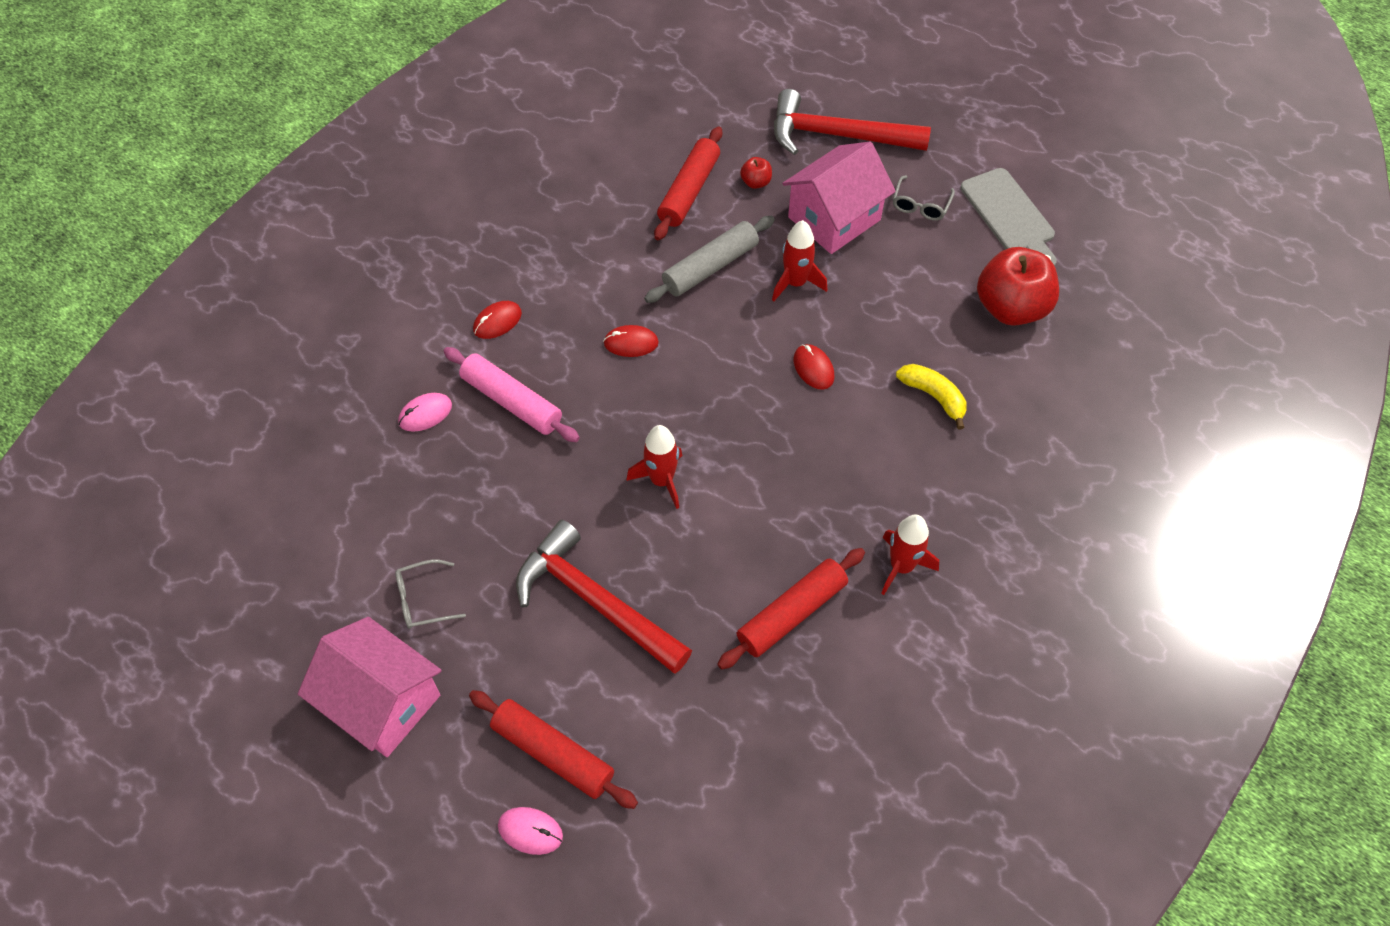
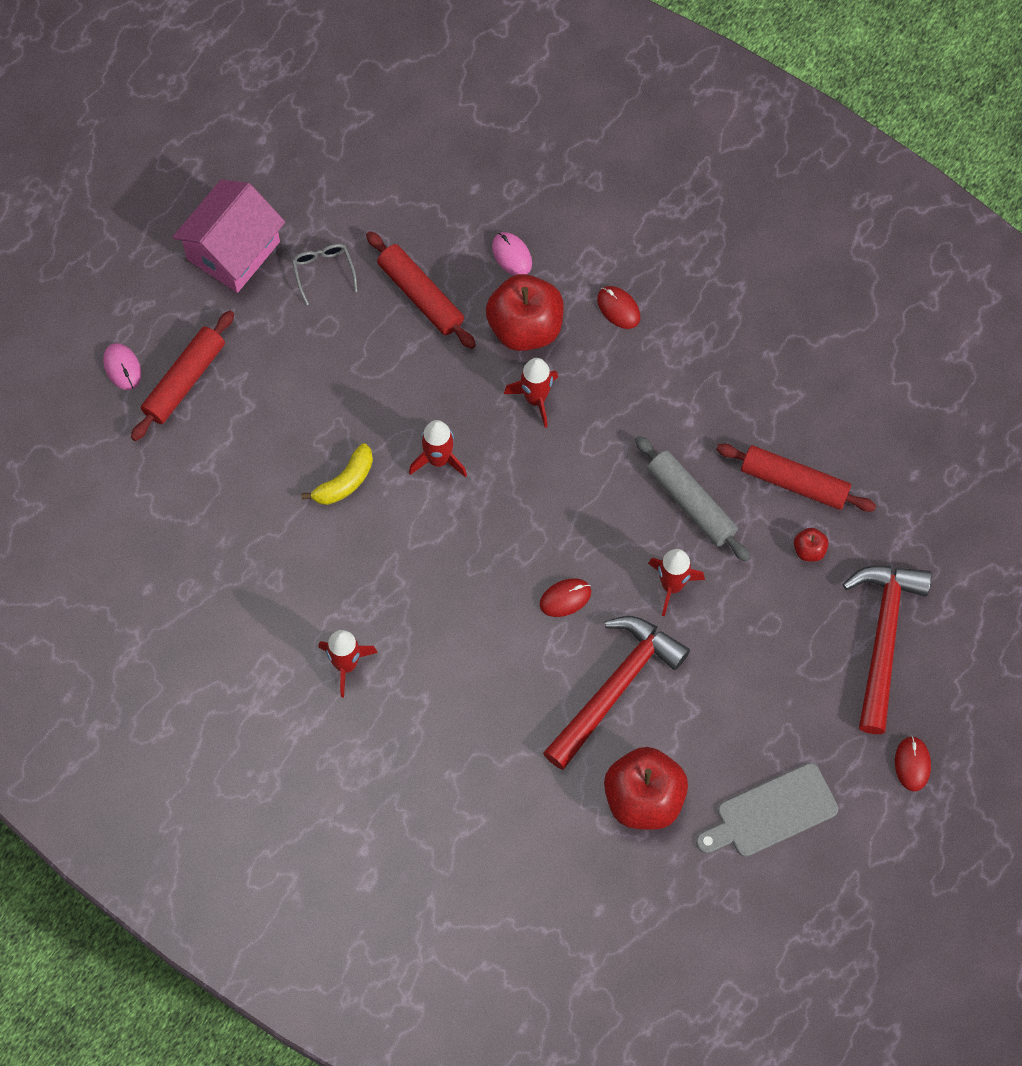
camera: 90 degrees right, 10 degrees up
(511, 401) = (525, 327): pink rolling pin -> red apple
(530, 831) = (122, 367): pink mouse -> pink mouse turned 45 degrees counterclockwise
(594, 393) = (535, 398): none -> red rocket
(596, 602) = (318, 408): red hammer -> red hammer (615, 688)
(631, 343) = (594, 429): red mouse -> red mouse (912, 764)
(791, 614) = (302, 568): red rolling pin -> red rolling pin (420, 295)
(834, 218) = (761, 628): pink house -> none
(920, 205) = (783, 719): grey glasses -> none
(933, 396) = (532, 710): yellow banana -> yellow banana (344, 482)

